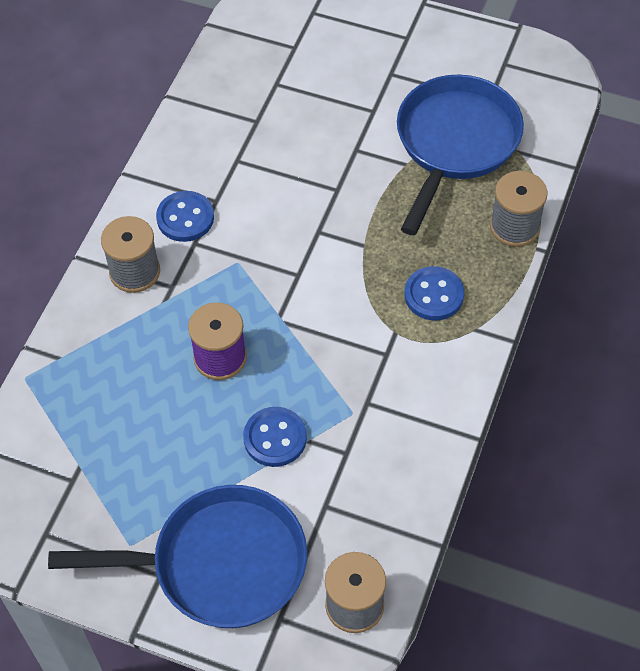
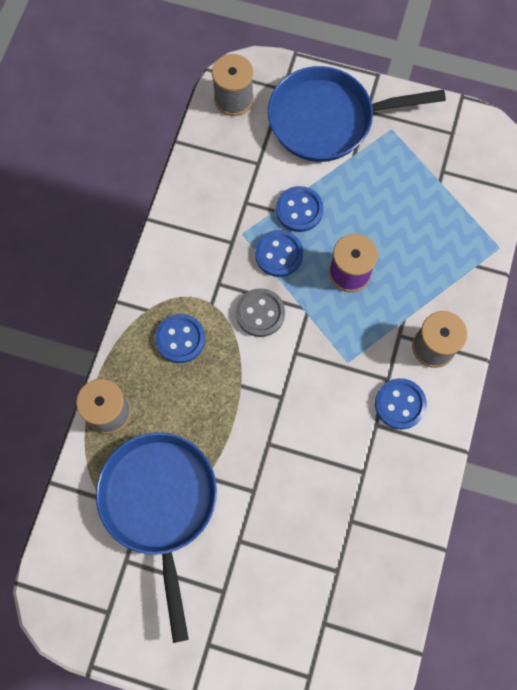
camera: 175 degrees right, 15 degrees up
(307, 384) = (279, 254): none -> blue button
(336, 317) = (260, 313): none -> grey button
(455, 143) = (160, 504): blue pan -> blue pan turned 150 degrees clockwise

